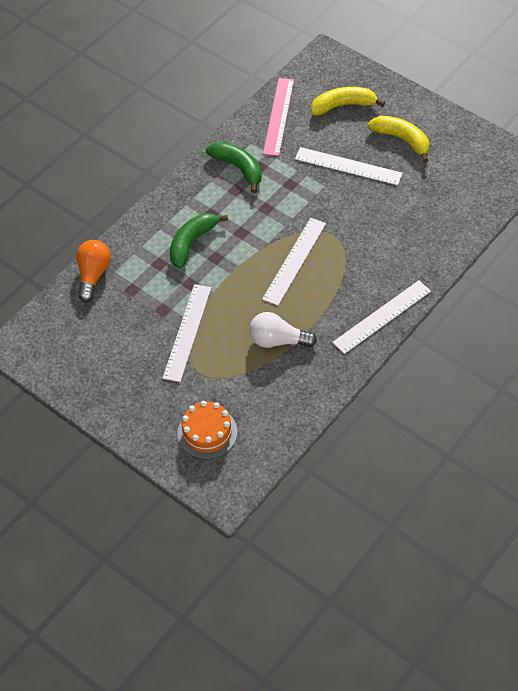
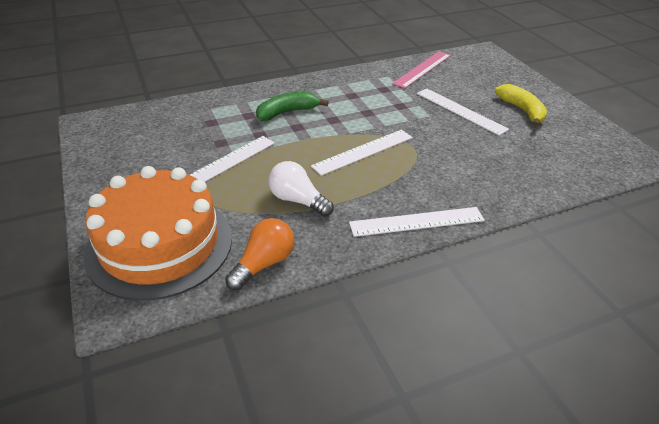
camera: 25 degrees right, 15 degrees down
(93, 275) = (192, 105): orange light bulb -> orange light bulb (263, 264)
(207, 433) = (160, 245): orange cake -> orange cake, size x2.03
(238, 168) = (365, 85): green banana -> none
(343, 105) = (481, 78): yellow banana -> none

